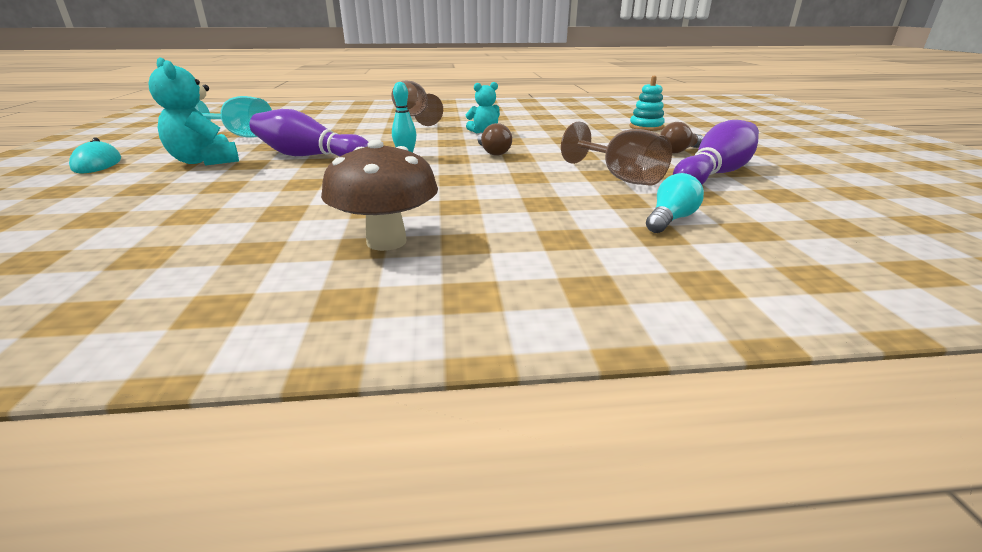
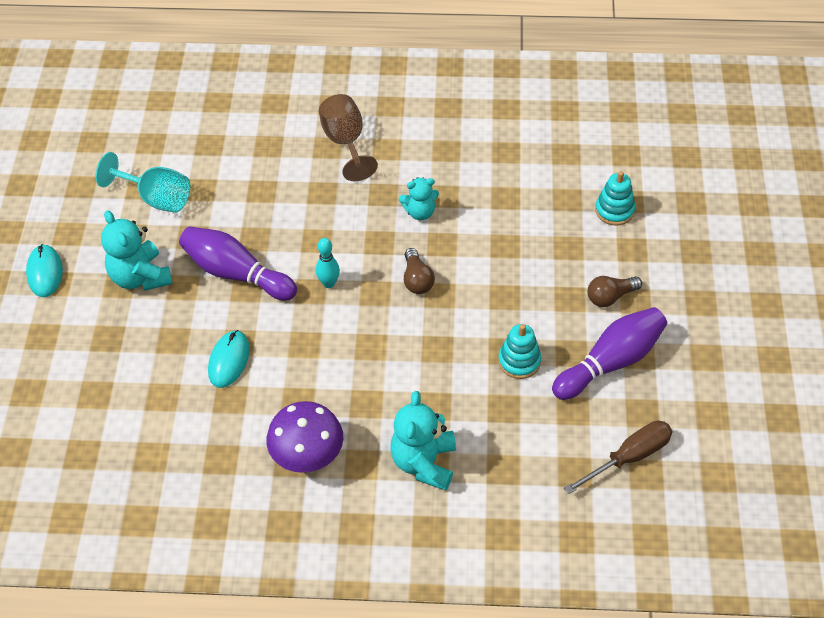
camera: 10 degrees right, 25 degrees up
(289, 192) = (229, 360): none -> turquoise mouse
(386, 242) = (308, 457): brown mushroom -> purple mushroom
(551, 236) = (424, 462): none -> turquoise teddy bear
(620, 178) = (519, 361): brown goblet -> turquoise stacking toy
(670, 220) = (523, 448): turquoise light bulb -> none
(803, 218) = (629, 457): none -> brown screwdriver

